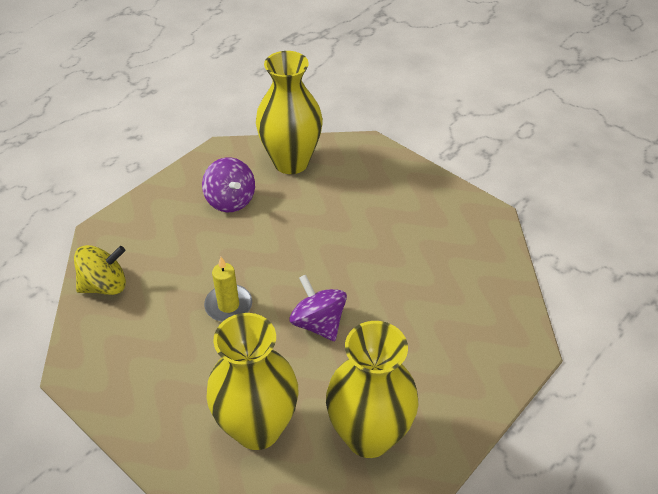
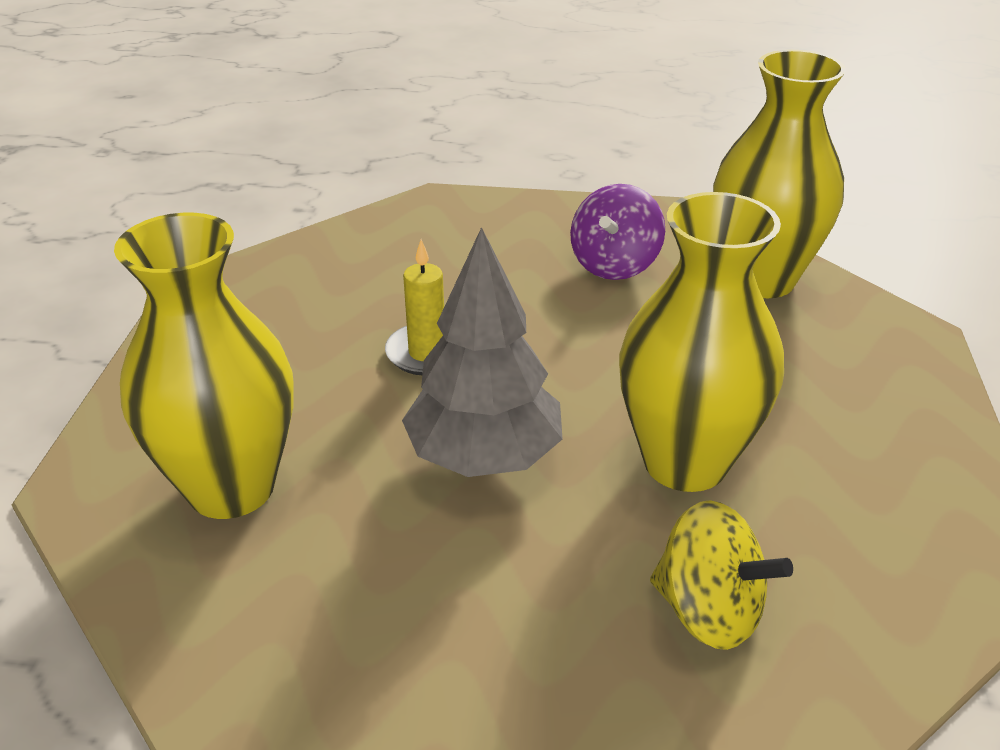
camera: 55 degrees right, 10 degrees down
(105, 285) = (357, 243): yellow spinning top -> yellow spinning top (708, 611)
(318, 323) = (484, 456): purple spinning top -> grey tree
(369, 436) = (308, 629): yellow vase -> yellow vase (685, 462)

